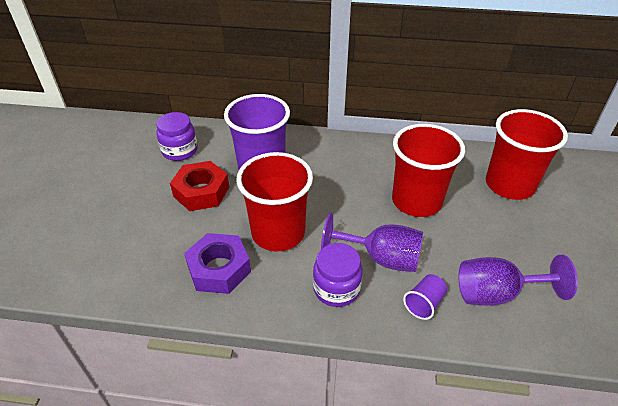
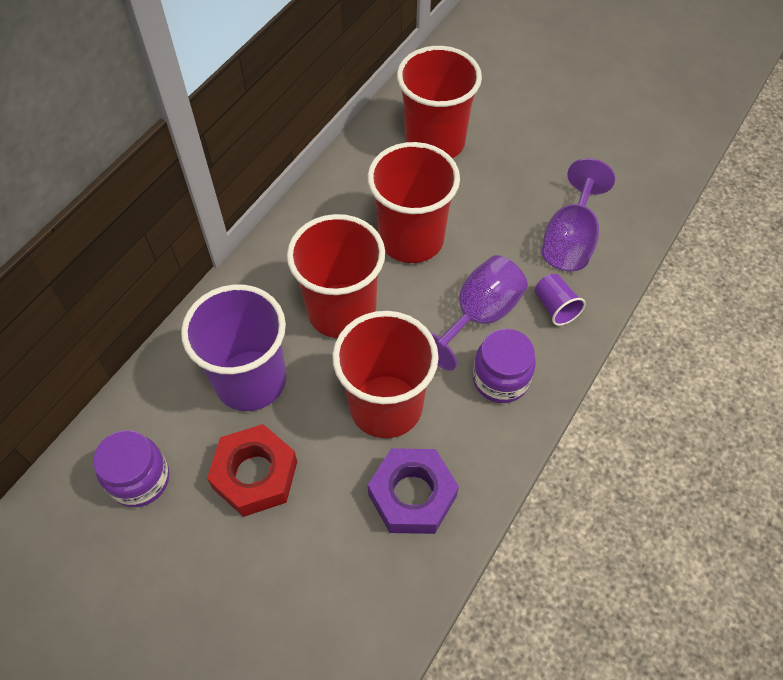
camera: 65 degrees left, 15 degrees up
(335, 188) = (341, 311): none -> red cup

